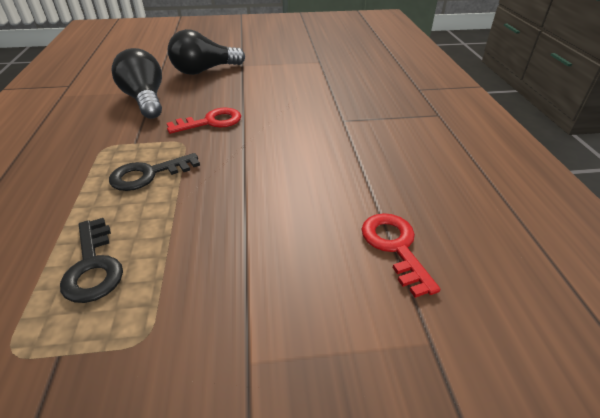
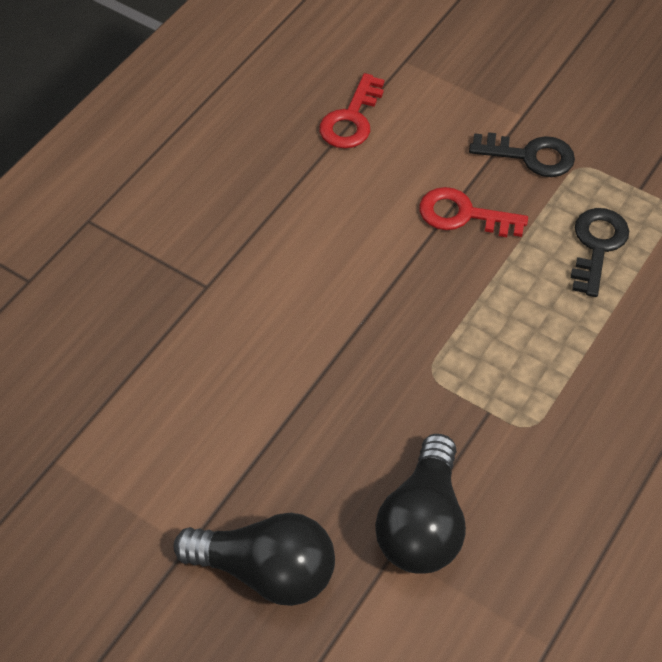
camera: 140 degrees left, 15 degrees up
(148, 174) = (501, 335): black key -> black key (530, 156)
(211, 122) = (368, 394): red key -> red key (463, 215)

